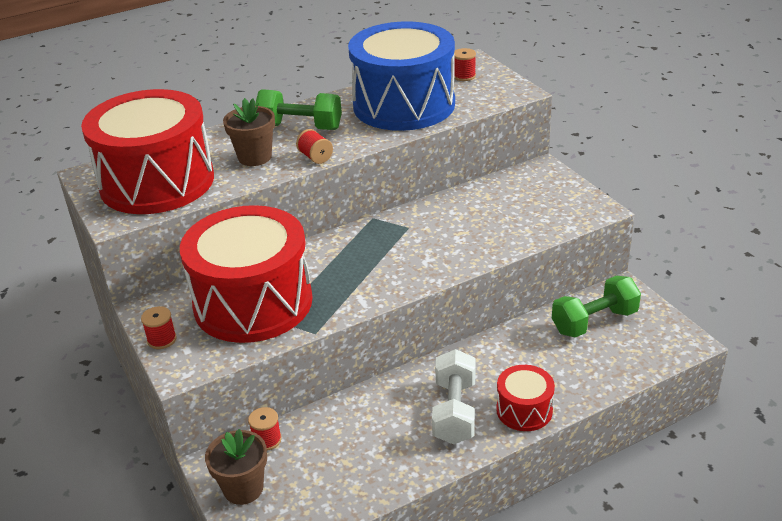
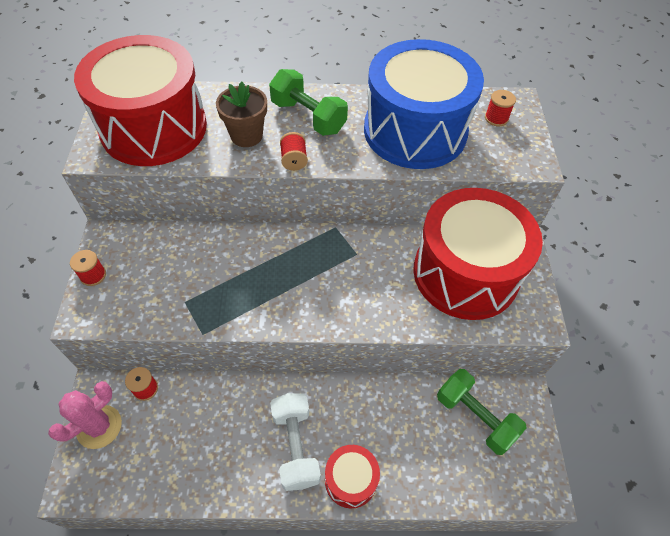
camera: 25 degrees right, 20 degrees up
(243, 488) = (99, 427): brown flower pot -> pink cactus
(253, 302) = (181, 273): red drum -> red drum (465, 273)
(454, 411) = (295, 446): white dumbbell -> white dumbbell turned 45 degrees counterclockwise
(594, 322) = (475, 417): green dumbbell -> green dumbbell turned 45 degrees clockwise

